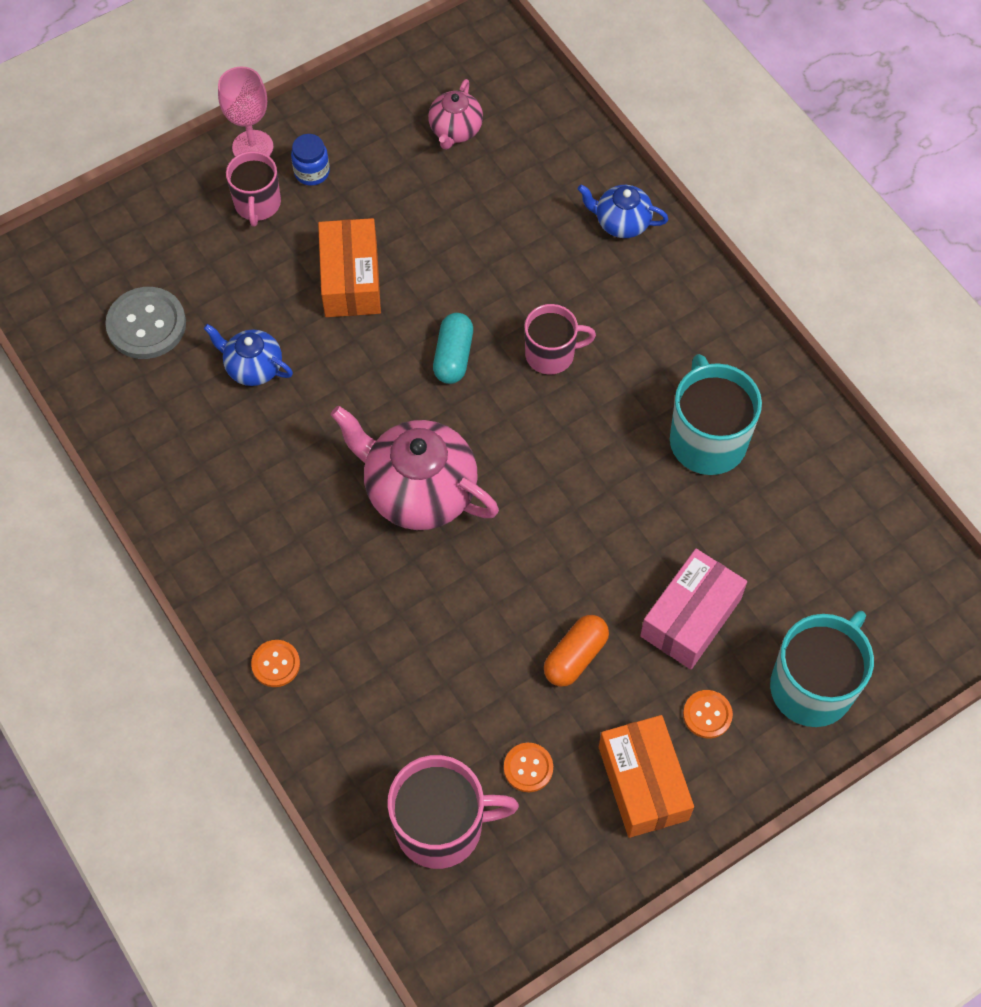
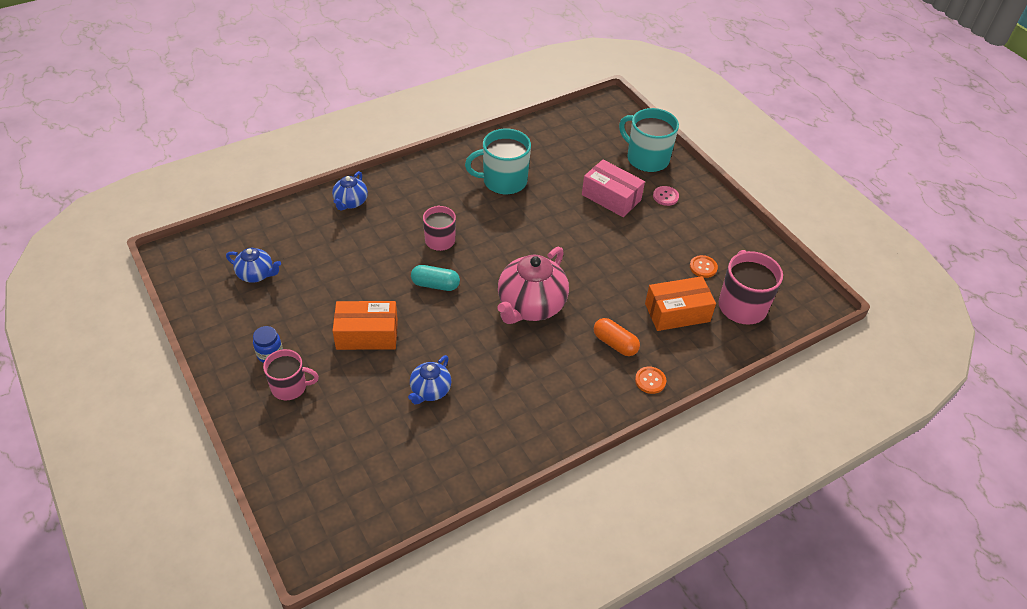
camera: 90 degrees left, 15 degrees down
(146, 325) = (384, 457): grey button -> none
(252, 147) = (236, 389): pink goblet -> none
(455, 130) = (256, 274): pink teapot -> blue teapot
(575, 656) = (636, 243): orange capsule -> orange capsule (615, 343)
(643, 783) = (705, 223): orange box -> orange box (677, 312)
(707, 715) = (665, 196): orange button -> pink button

